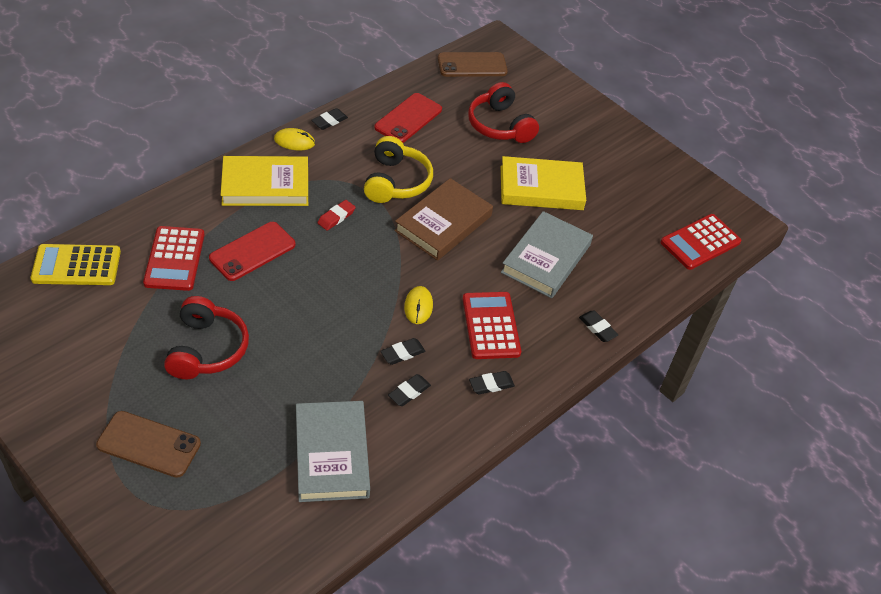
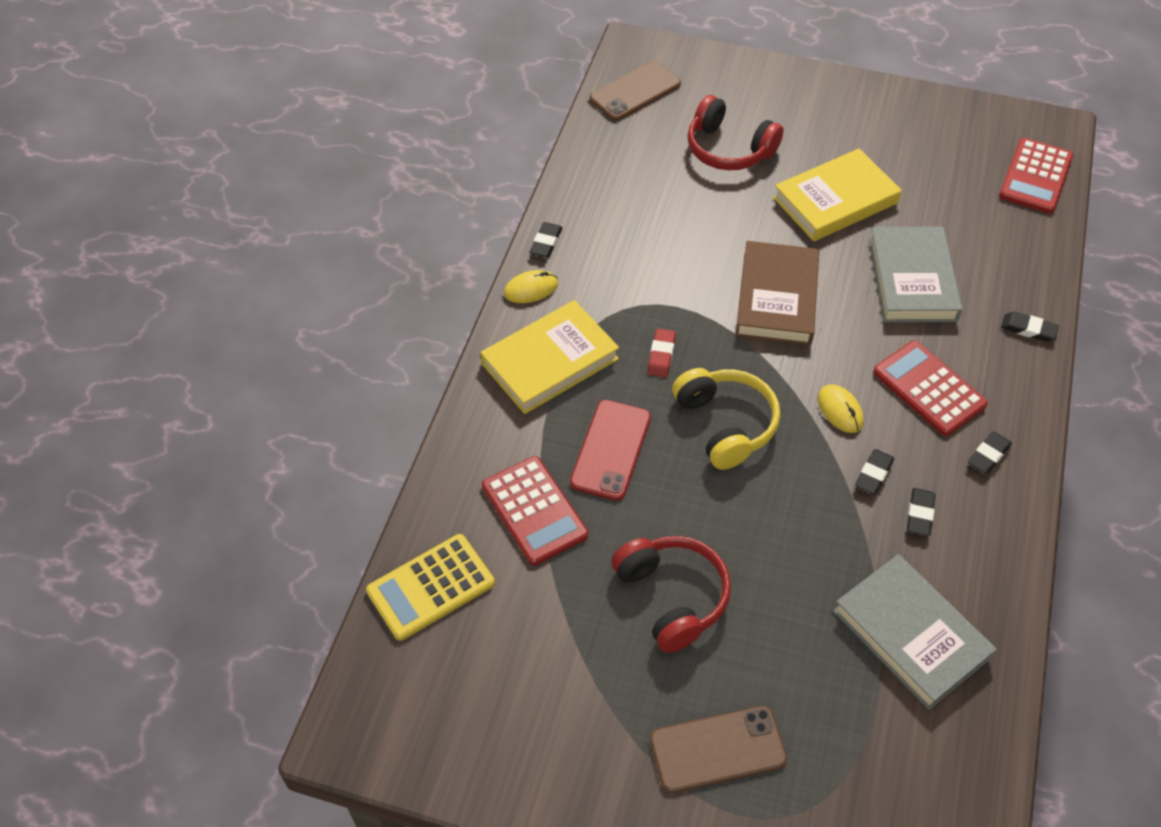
camera: 25 degrees left, 5 degrees up
(396, 182) = (684, 277): yellow headphones -> yellow headphones (725, 424)
(408, 118) = (627, 193): red phone -> none

